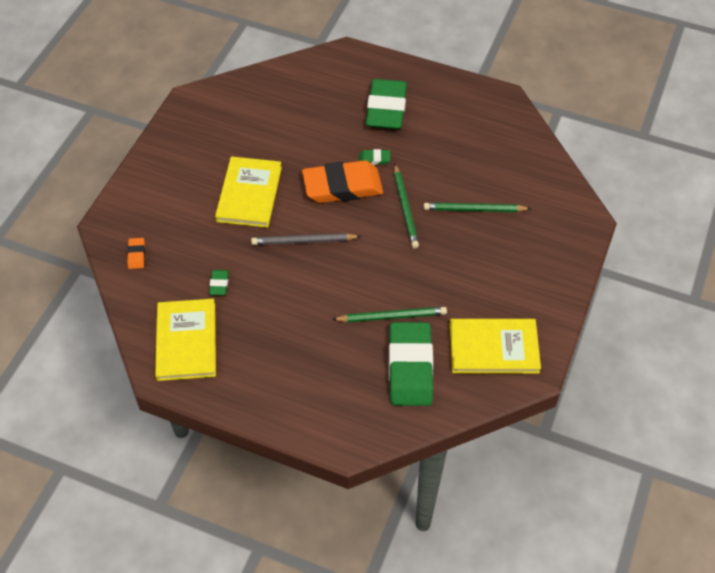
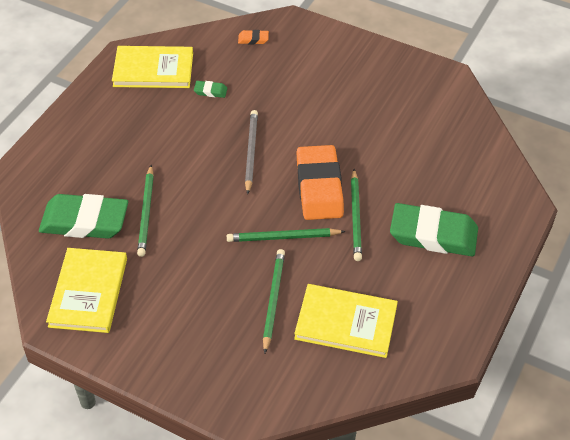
camera: 95 degrees right, 5 degrees down
(249, 194) = (316, 115): yellow book -> yellow book (346, 322)
(374, 159) = (356, 217): green eraser -> green pencil

